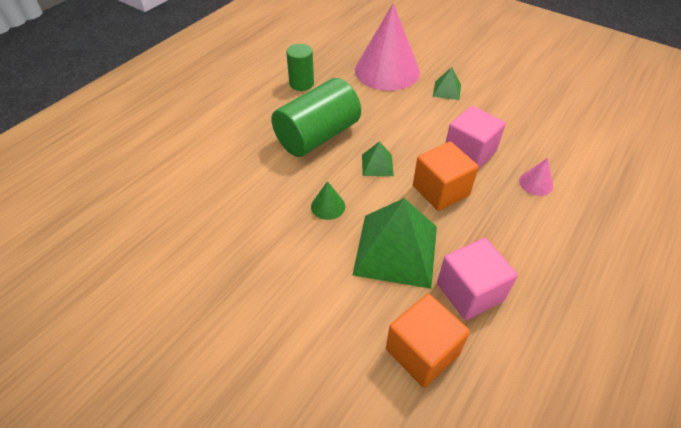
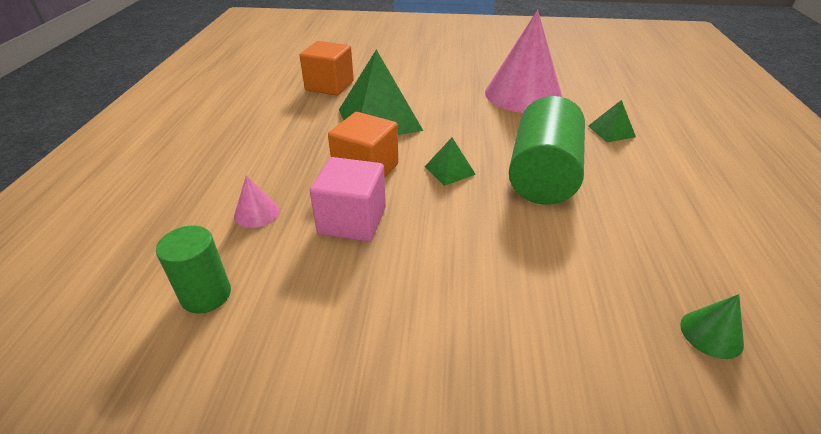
camera: 150 degrees right, 10 degrees down
(301, 83) = (657, 233): green cylinder -> green cylinder (206, 295)
(328, 206) = (460, 126): green cone -> green cone (711, 334)
(387, 70) = (577, 320): pink cone -> pink cone (523, 94)
(446, 90) = (442, 319): green pyramid -> green pyramid (611, 131)
(470, 292) = (307, 115): pink cube -> none

